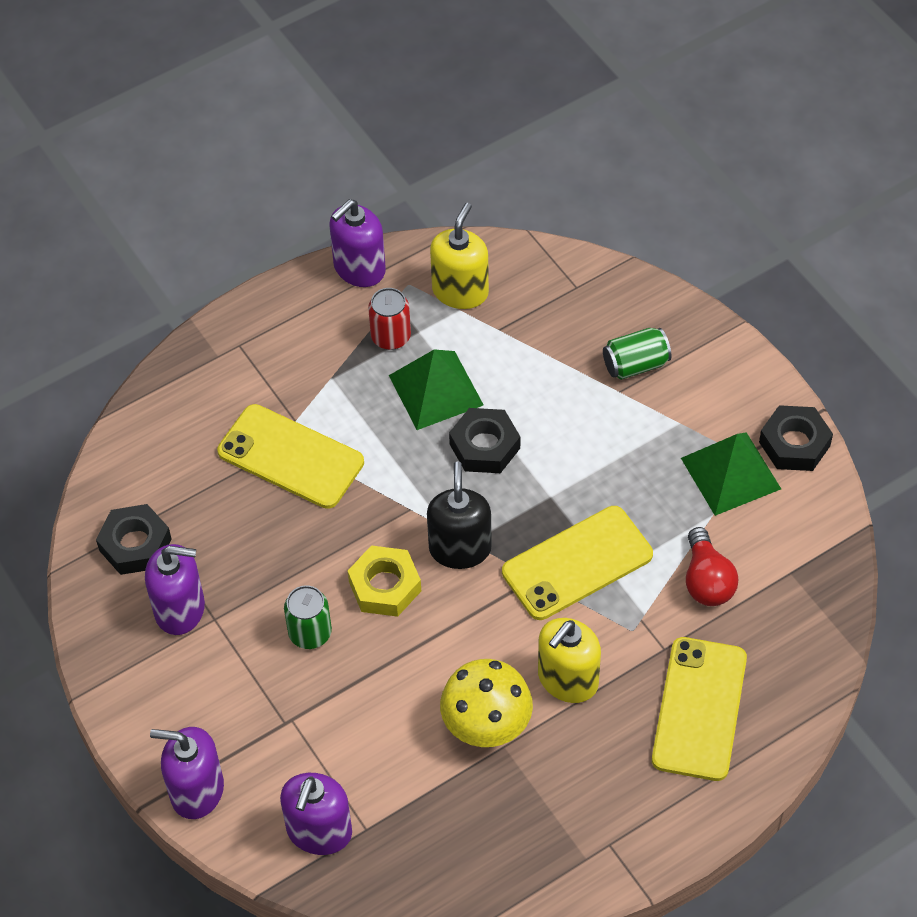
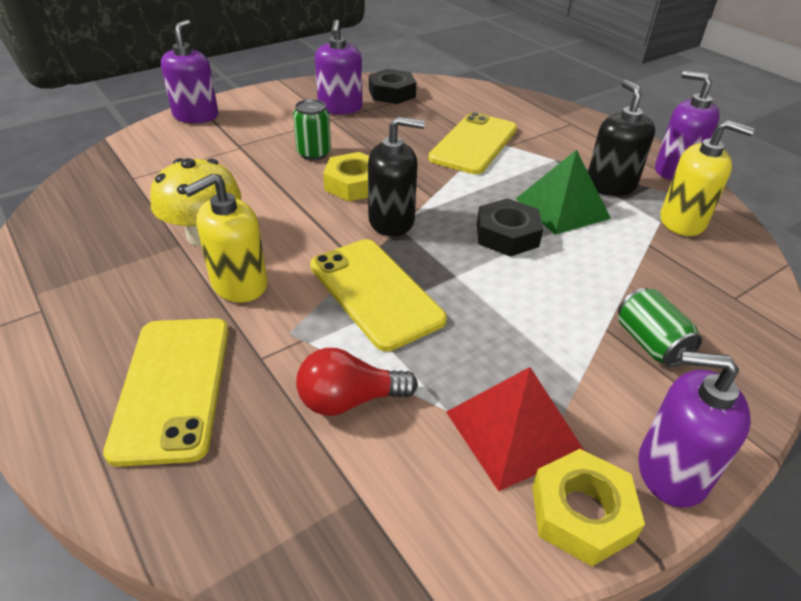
camera: 85 degrees right, 15 degrees down
(319, 831) = (141, 159): purple soap dispenser -> purple soap dispenser (671, 471)
(391, 337) = (610, 185): red can -> black soap dispenser
(567, 679) = (239, 284): yellow soap dispenser -> yellow soap dispenser turned 75 degrees counterclockwise
(699, 709) = (172, 387): yellow phone -> yellow phone turned 75 degrees clockwise
(730, 473) = (513, 431): green pyramid -> red pyramid
(794, 444) = (582, 513): black nut -> yellow nut

